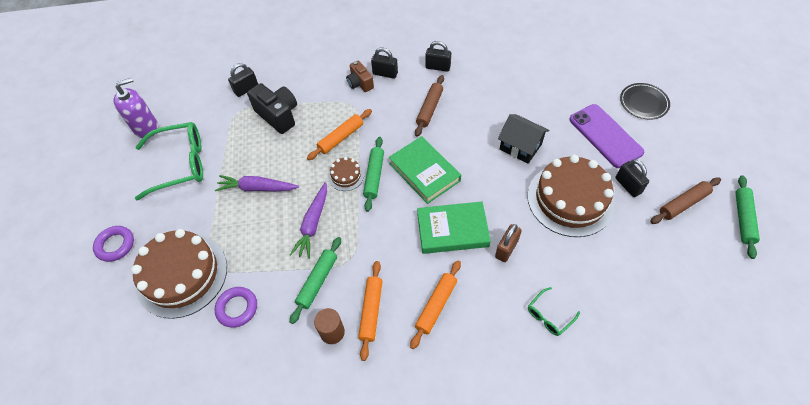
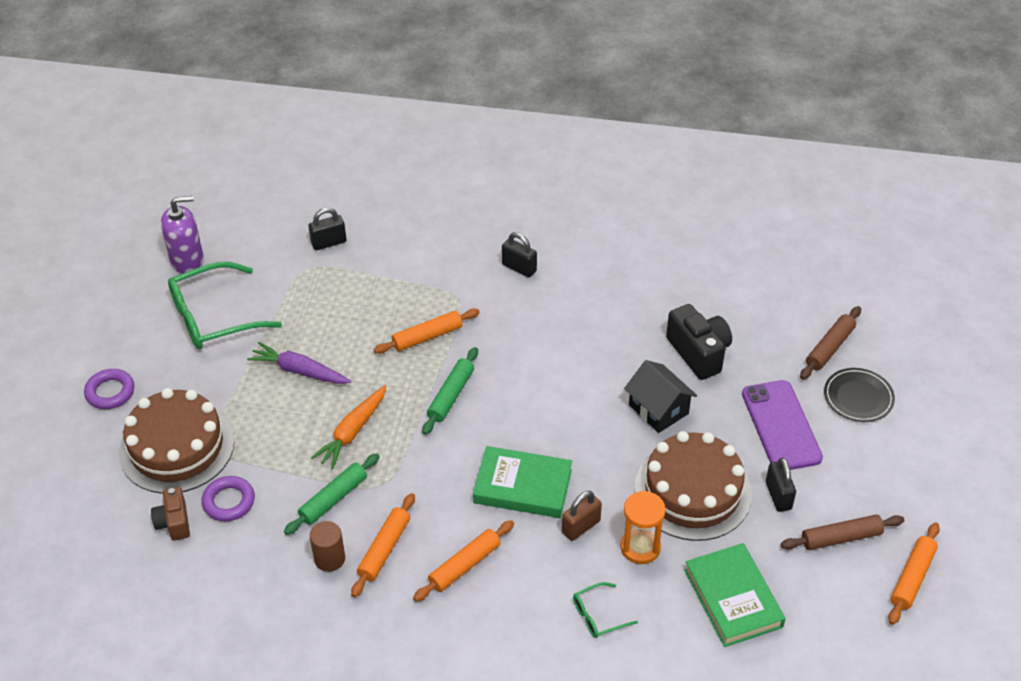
camera: 15 degrees right, 10 degrees down
(179, 164) = (214, 317): green glasses -> green glasses turned 150 degrees clockwise
(278, 115) = (357, 287): black camera -> black camera (699, 353)
(313, 224) = (352, 432): purple carrot -> orange carrot
(346, 175) = (415, 385): brown cake -> none
(360, 83) = (480, 272): brown camera -> brown camera (174, 522)
(424, 172) = (517, 407): green book -> green book (733, 598)
(429, 109) = (559, 329): brown rolling pin -> brown rolling pin (829, 348)
(438, 67) = (594, 277): black padlock -> none
(554, 252) = (640, 547): none -> orange hourglass
(743, 219) = (912, 578): green rolling pin -> orange rolling pin

